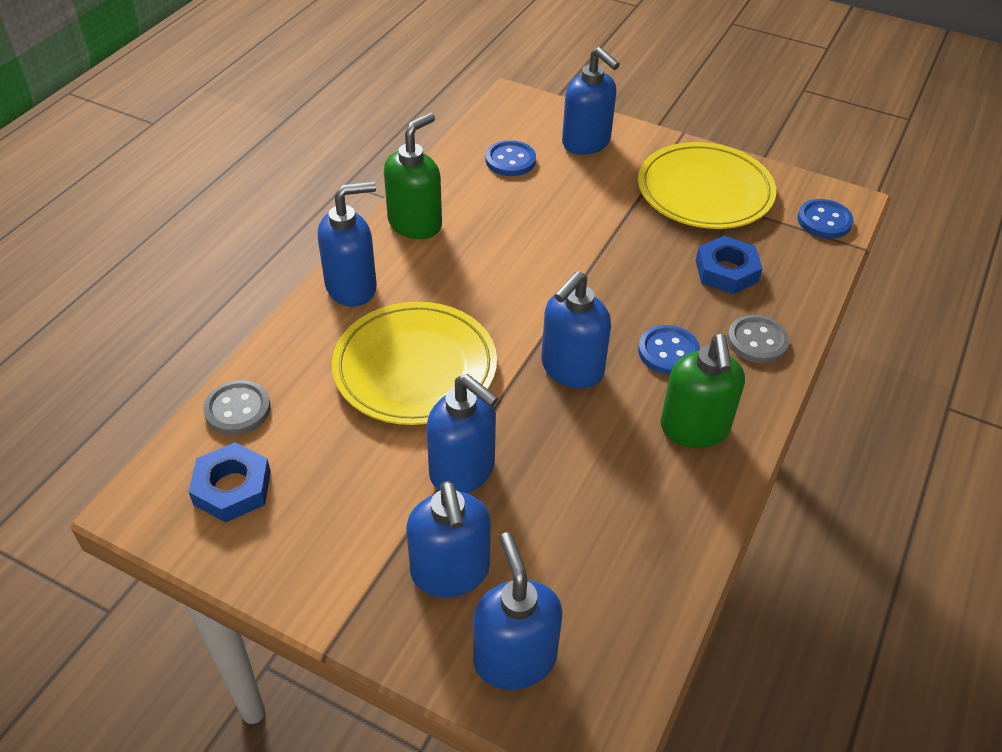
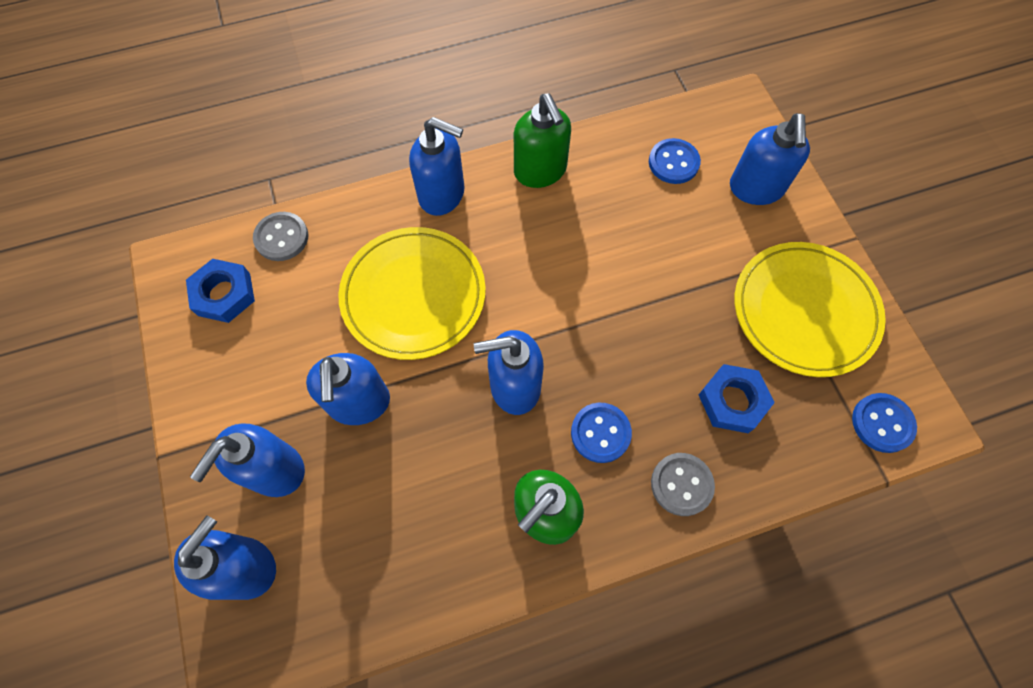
camera: 45 degrees right, 20 degrees up
(415, 224) = (540, 171): green soap dispenser -> green soap dispenser turned 75 degrees clockwise

